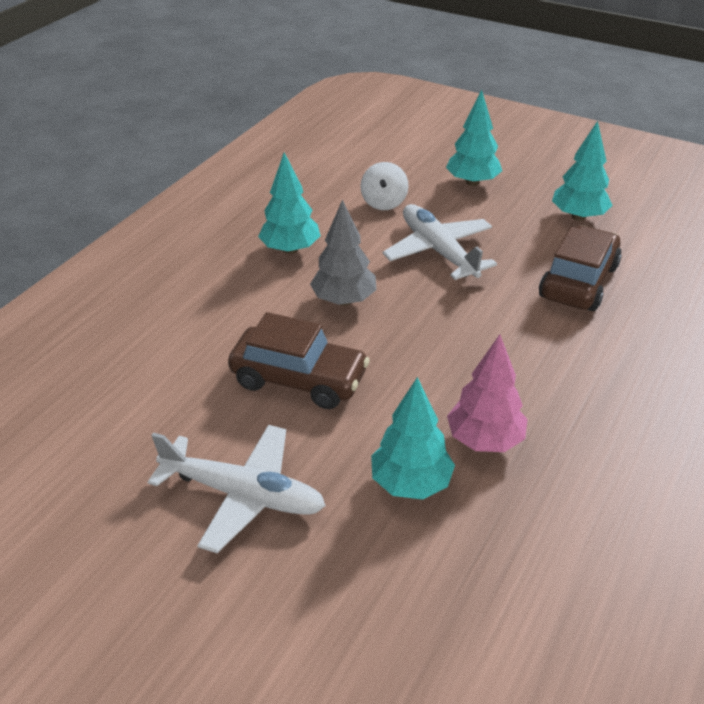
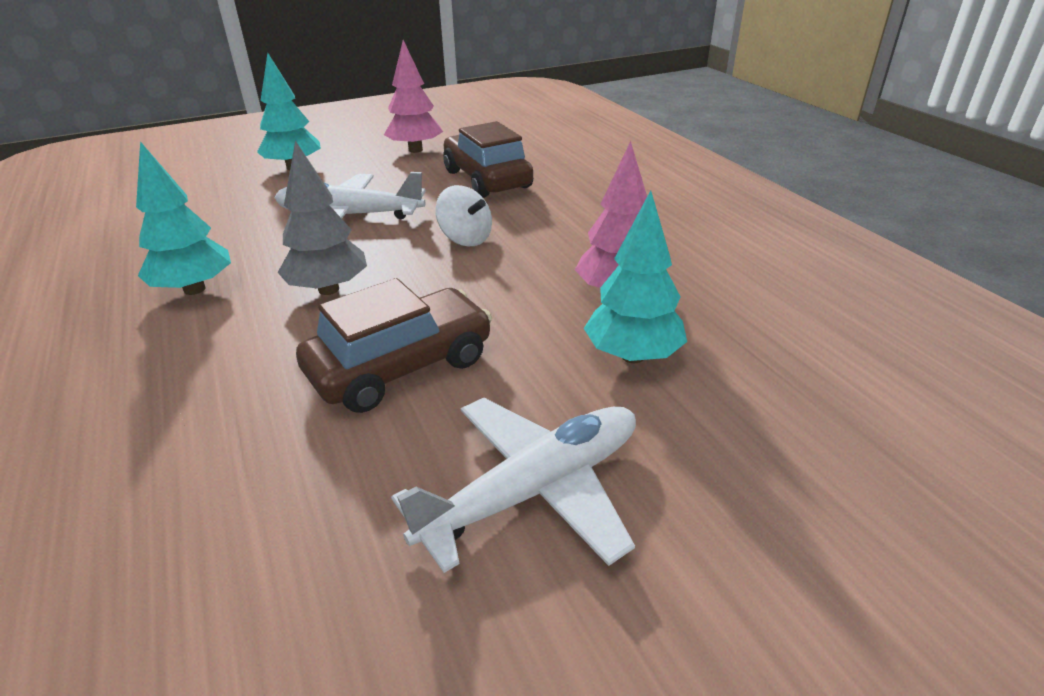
camera: 55 degrees left, 5 degrees down
(384, 202) = (234, 213): white spinning top -> white spinning top (465, 239)
(578, 217) = (415, 150): turquoise tree -> pink tree

